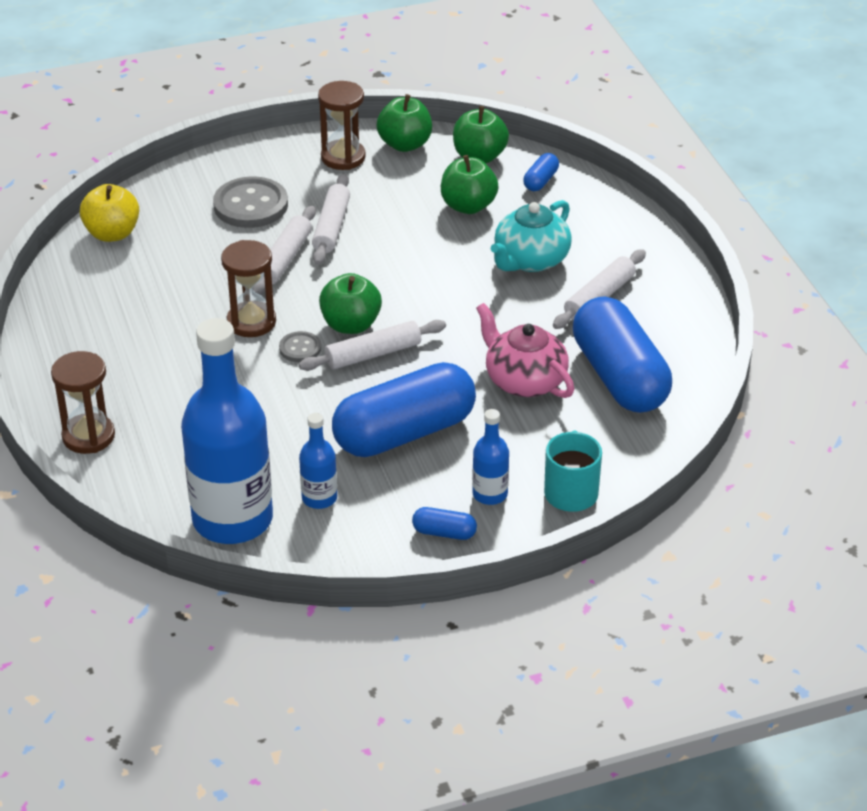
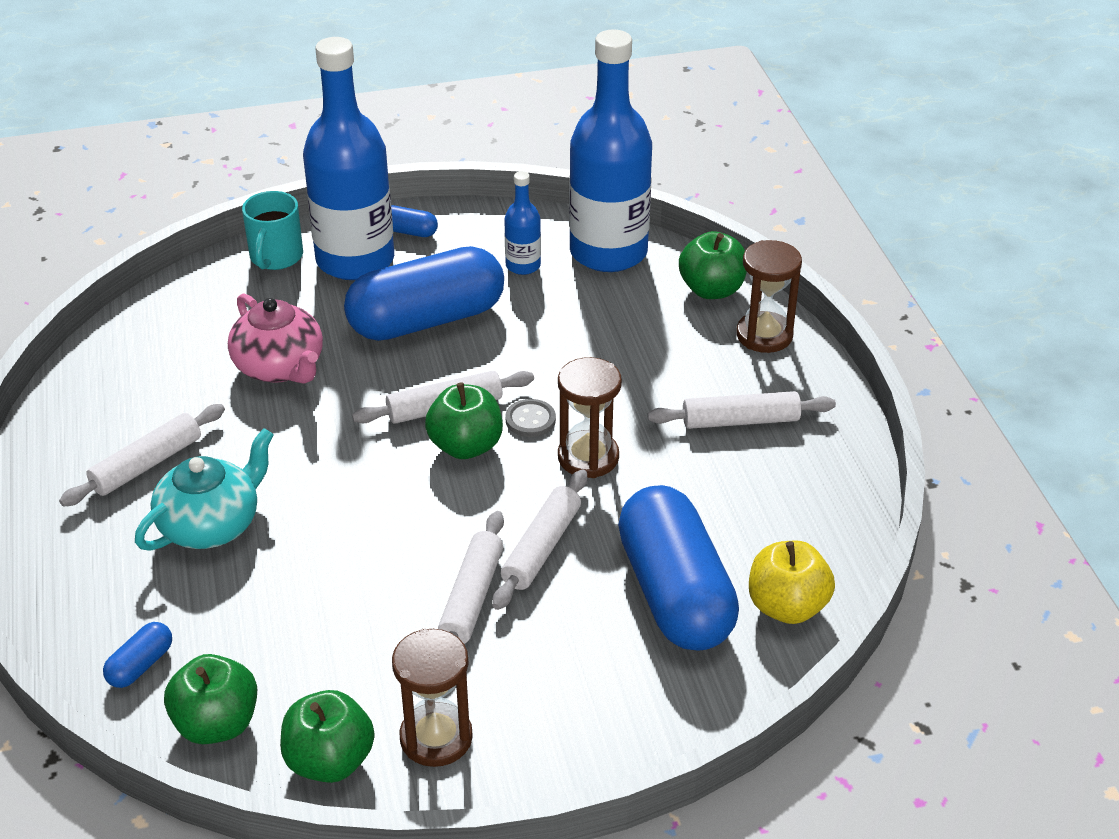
camera: 175 degrees left, 0 degrees up
(123, 357) = (740, 421): none -> white rolling pin
(250, 205) = (587, 646): grey button -> none
(468, 206) = (266, 623): green apple -> green apple (712, 290)
(490, 494) = (355, 260): blue bottle -> blue bottle, size x2.25
(619, 377) = (172, 365): blue capsule -> blue capsule (675, 593)

